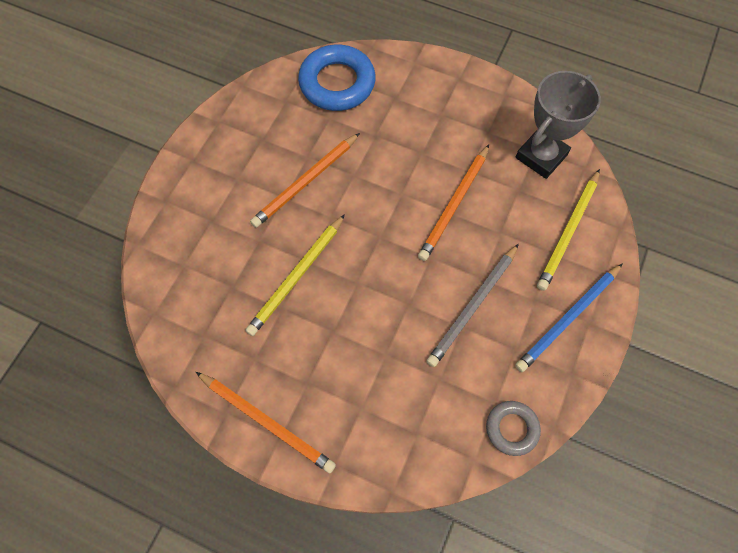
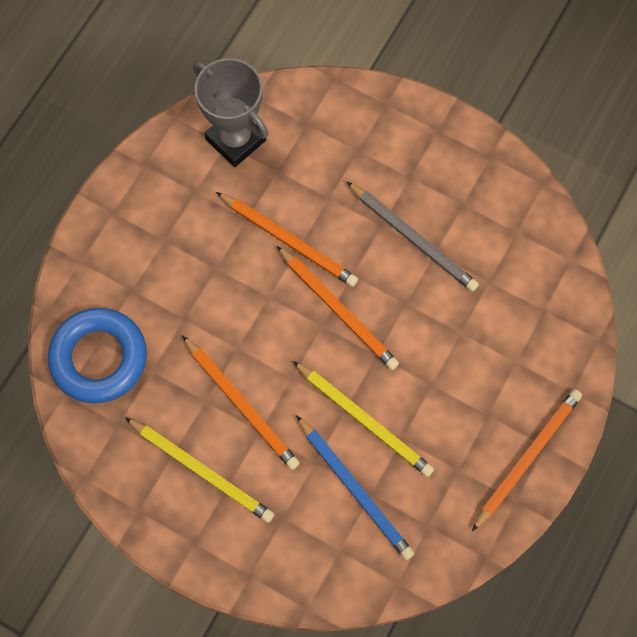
camera: 85 degrees left, 5 degrees up
(396, 248) = (338, 310): none -> orange pencil
(512, 428) = (542, 221): grey ring -> none
(568, 232) = (334, 129): yellow pencil -> yellow pencil (202, 470)
(568, 319) = (433, 149): blue pencil -> blue pencil (355, 489)

